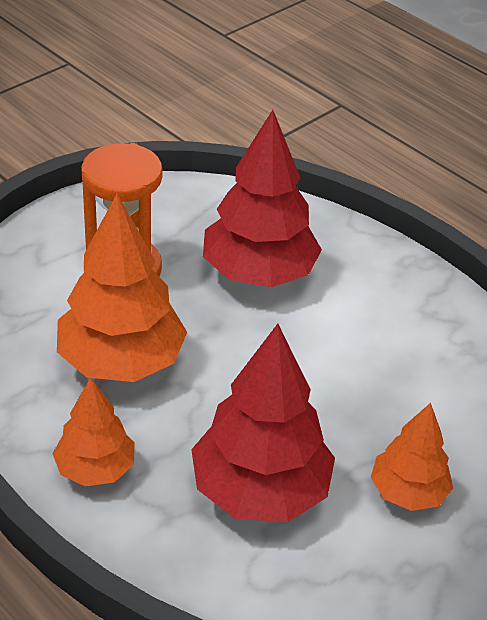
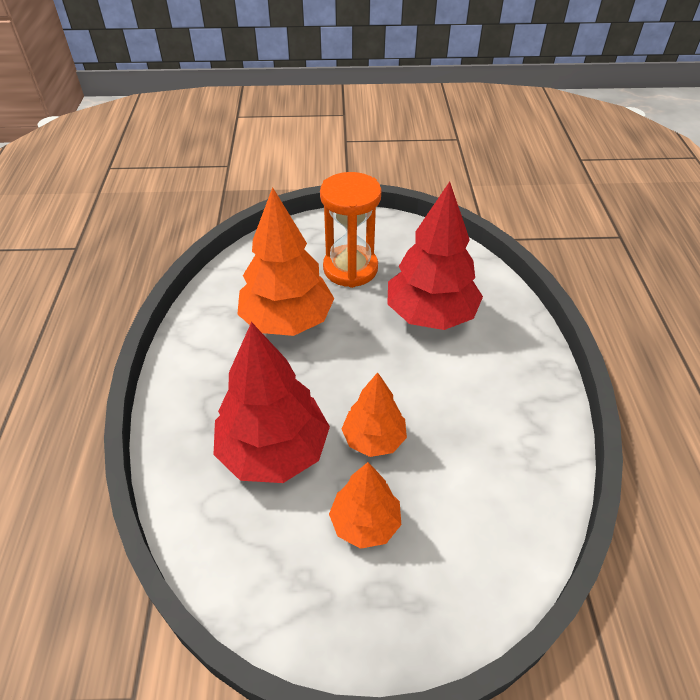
camera: 45 degrees right, 5 degrees up
(95, 469) = (202, 373): orange tree -> orange tree (374, 439)

